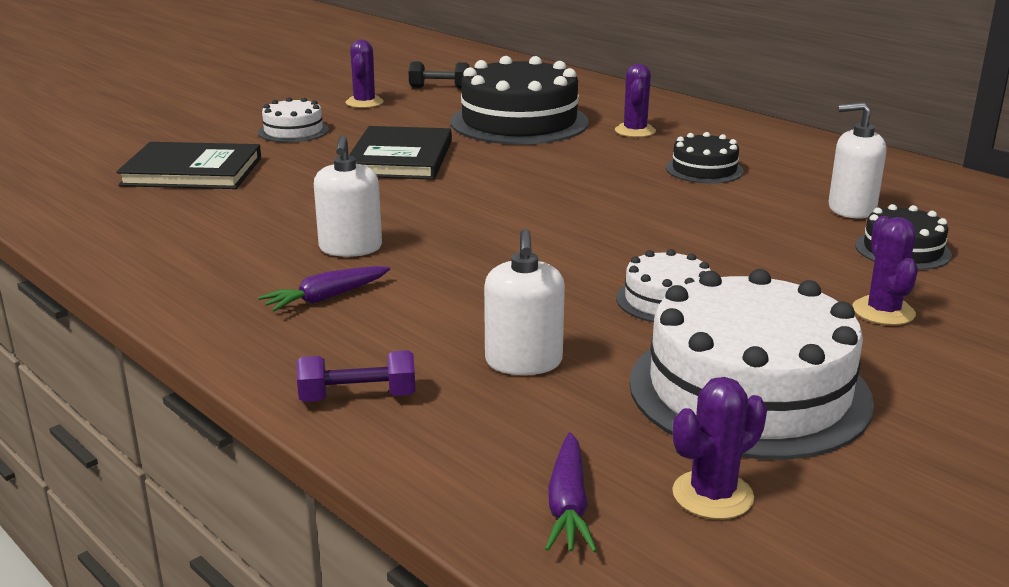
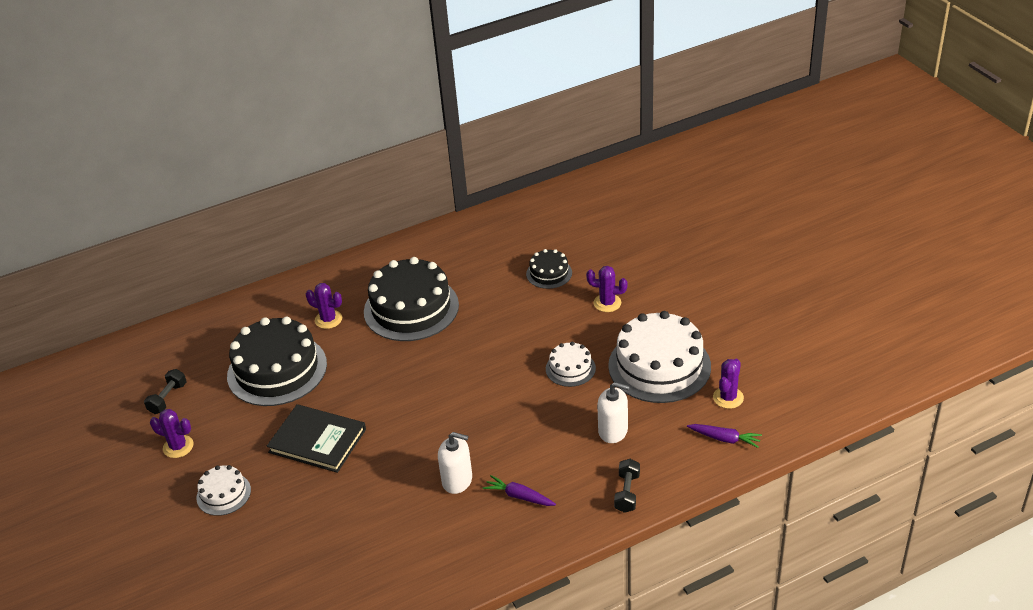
camera: 70 degrees left, 15 degrees up
(192, 171) = (283, 555): black book -> none
(326, 298) = (519, 496): purple carrot -> purple carrot turned 135 degrees clockwise
(358, 397) = (627, 493): purple dumbbell -> black dumbbell
(704, 169) = (411, 308): black cake -> black cake, size x2.03
(712, 495) = (728, 398): purple cactus -> purple cactus turned 45 degrees clockwise
(851, 209) = (494, 272): white soap dispenser -> none

